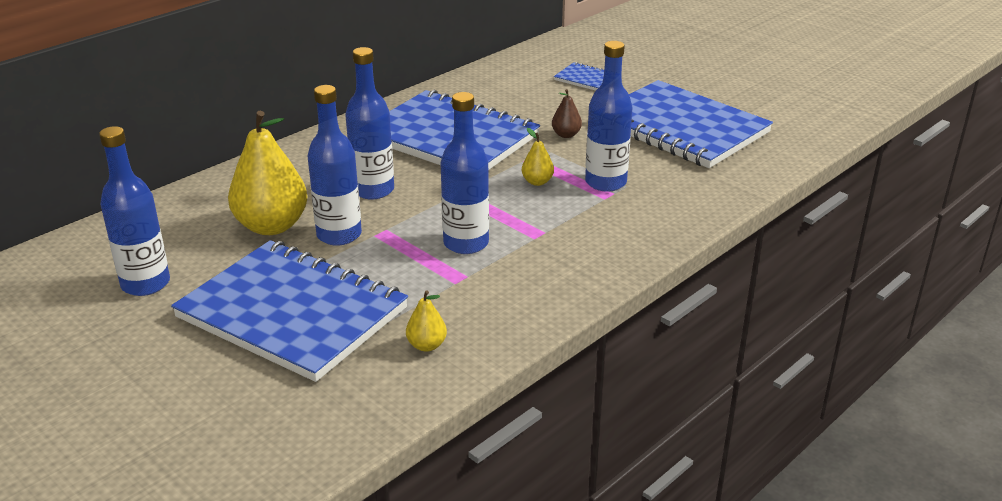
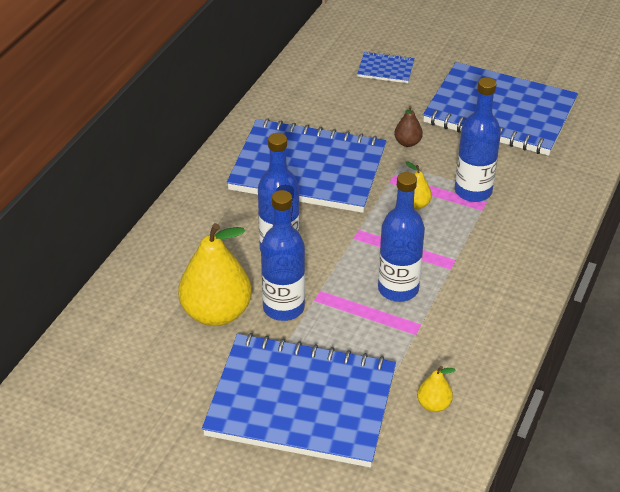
camera: 20 degrees left, 10 degrees up
(145, 284) = (149, 407): blue bottle -> none

